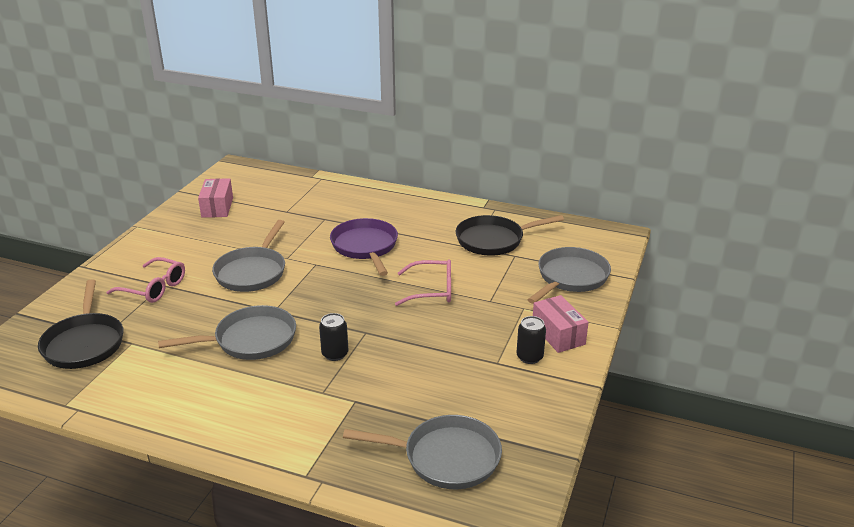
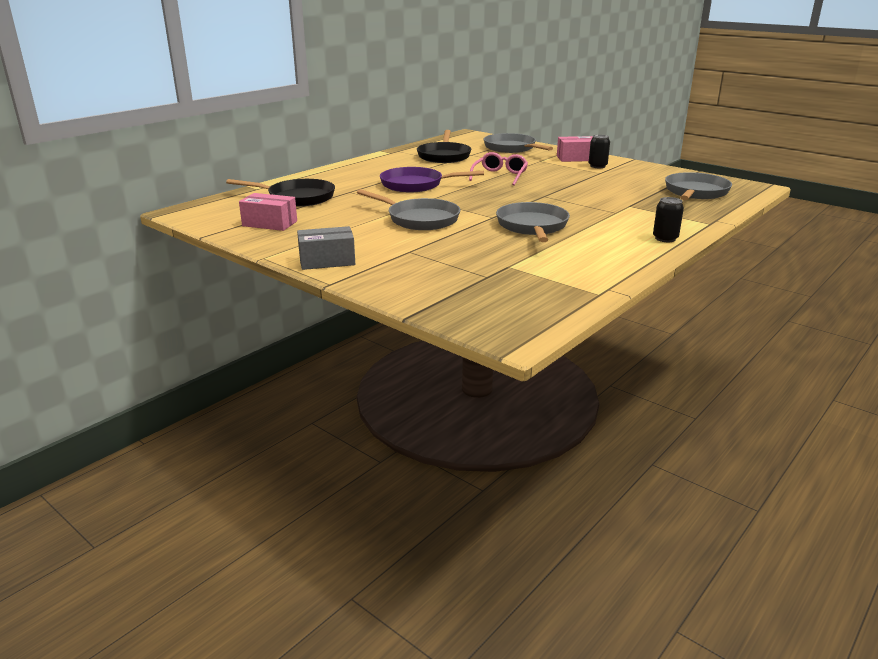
camera: 70 degrees left, 5 degrees down
(84, 343) = (494, 285): black pan -> black pan (297, 198)
(132, 253) = (327, 261): none -> grey box
(154, 288) = (412, 254): pink glasses -> none
(335, 354) = (568, 205): black can -> black can (665, 238)

